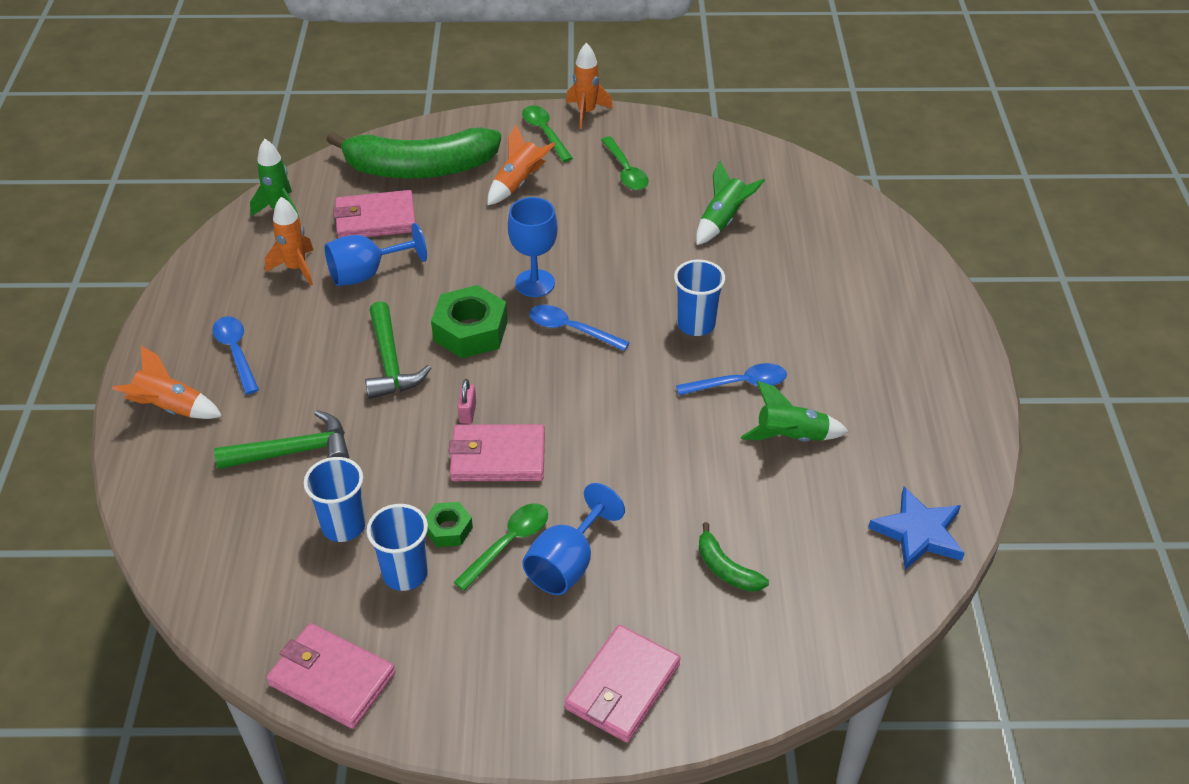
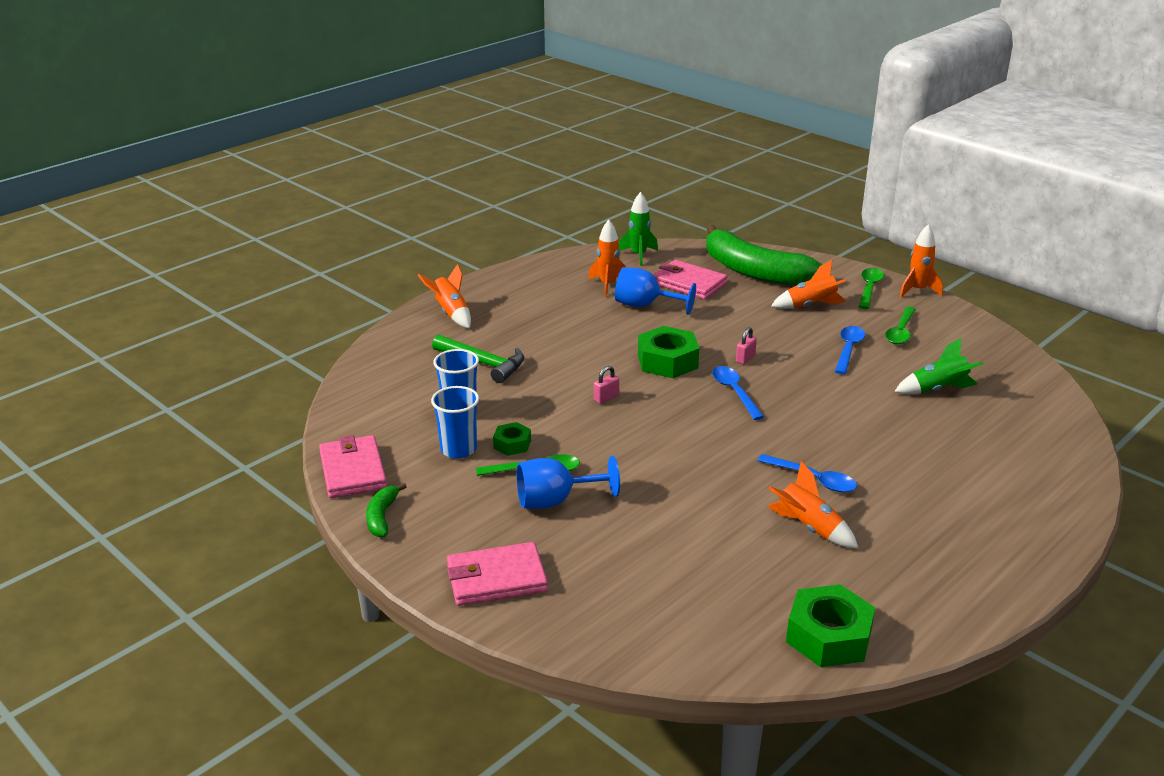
camera: 45 degrees right, 15 degrees down
(236, 352) = (519, 306): blue spoon -> blue spoon (848, 349)
(390, 362) = (596, 352): green hammer -> none
(498, 457) = (592, 428): pink wallet -> none
(535, 283) = (745, 358): blue goblet -> pink padlock
(696, 324) = (829, 432): blue cup -> none
(726, 569) = (652, 566): green banana -> green banana (382, 517)
(791, 437) = (809, 528): green rocket -> orange rocket
(918, 533) = (828, 636): blue star -> green nut

